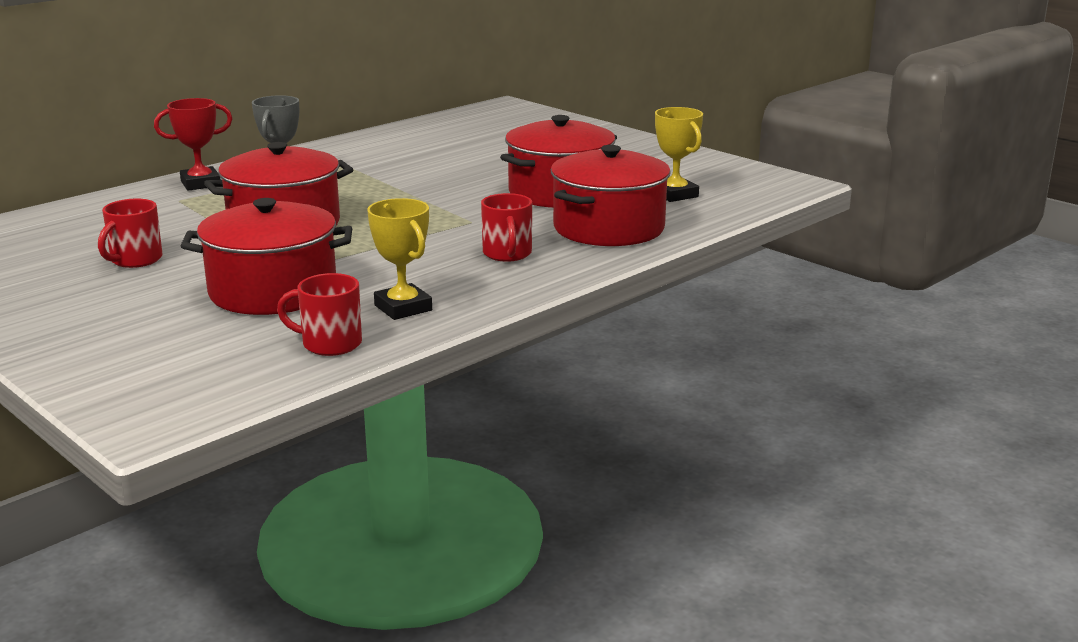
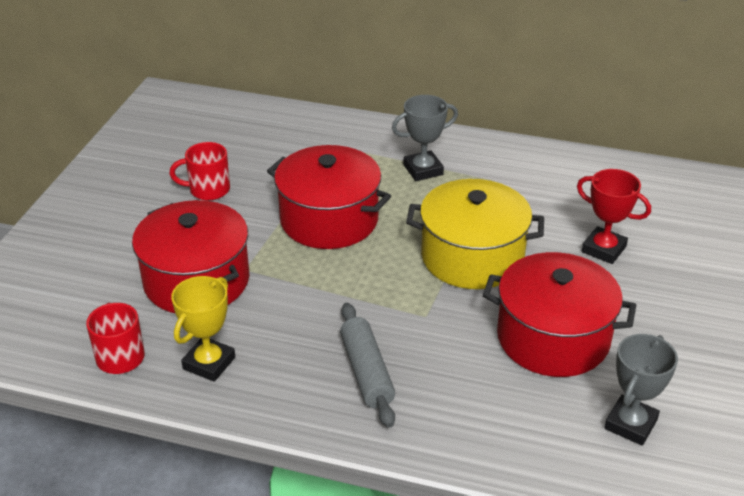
camera: 60 degrees right, 15 degrees up
(200, 183) = (378, 137): red trophy -> red trophy (603, 249)
(427, 192) = (472, 257): none -> yellow pot
(507, 254) = (366, 372): red mug -> grey rolling pin
(608, 228) = (487, 412): red pot -> none
(674, 194) = (630, 424): yellow trophy -> grey trophy

